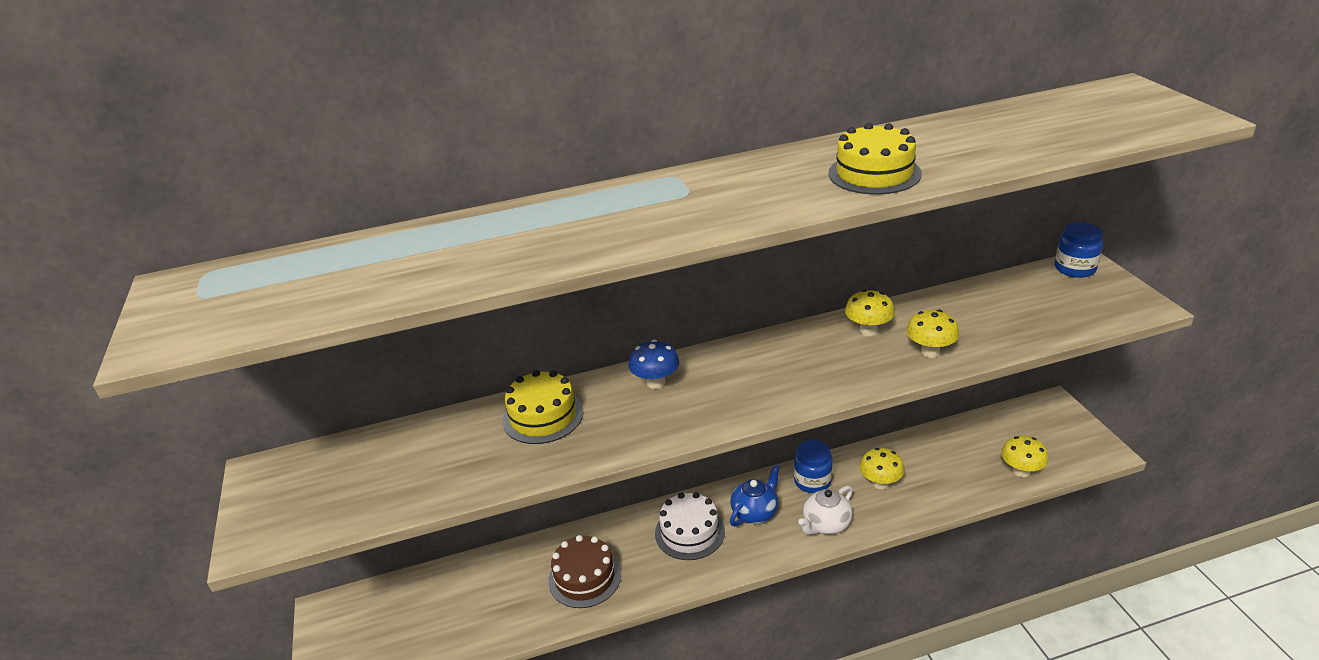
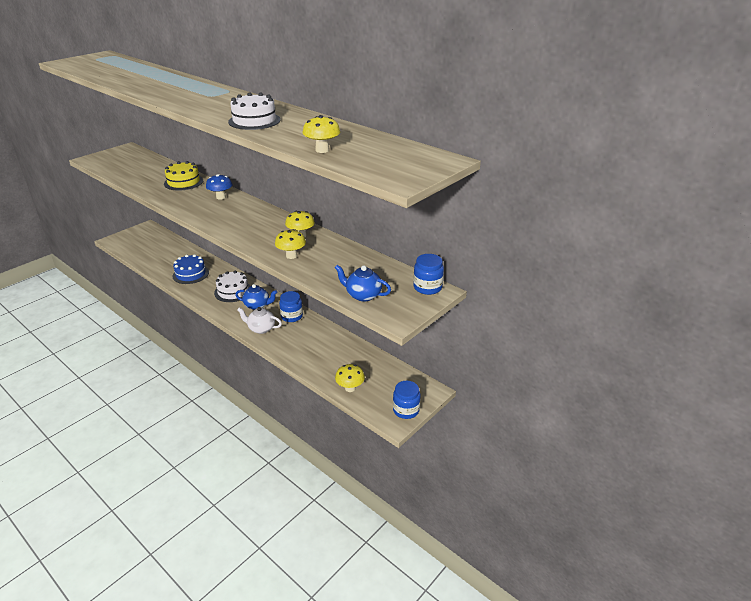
camera: 55 degrees right, 0 degrees up
(584, 577) = (190, 274): brown cake -> blue cake
(874, 173) = (254, 121): yellow cake -> white cake
(880, 483) = (304, 338): yellow mushroom -> yellow mushroom (322, 150)
(1076, 318) = (363, 295): none -> blue teapot
(1085, 436) = (406, 410): none -> blue jar

